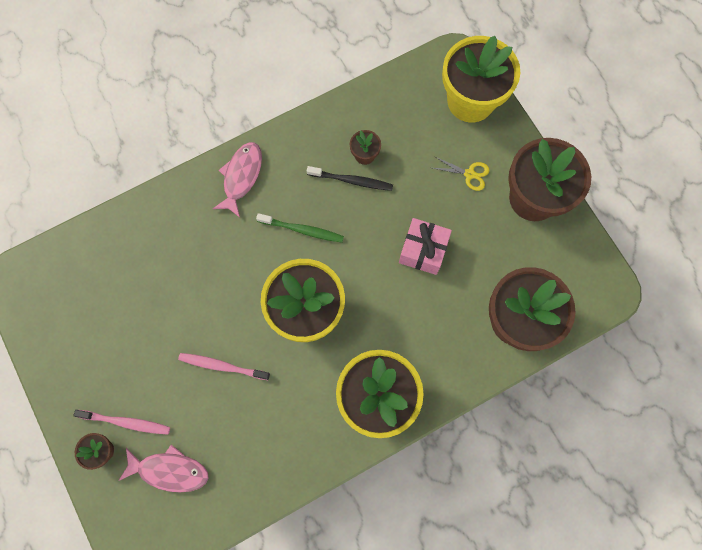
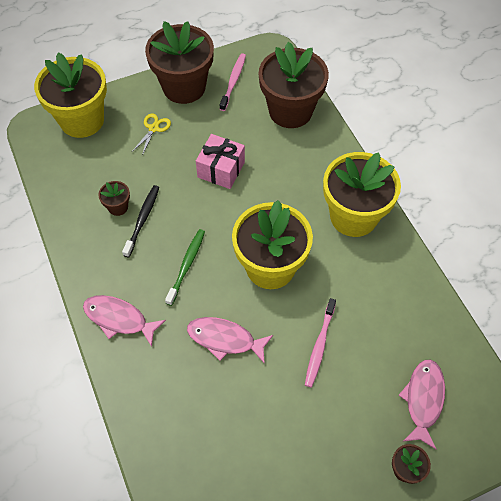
camera: 85 degrees left, 15 degrees down
(126, 422) = (375, 443): pink toothbrush -> pink toothbrush (233, 81)
(225, 275) = (225, 339): none -> pink fish

